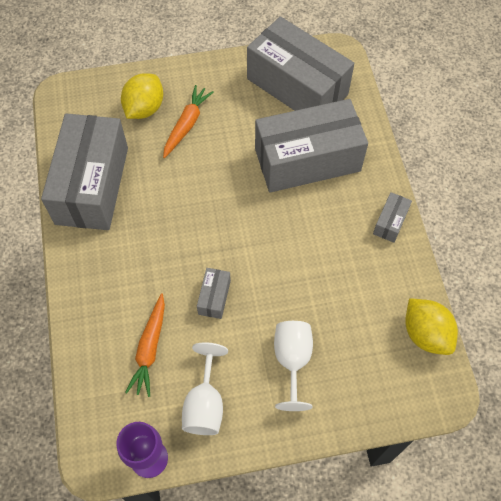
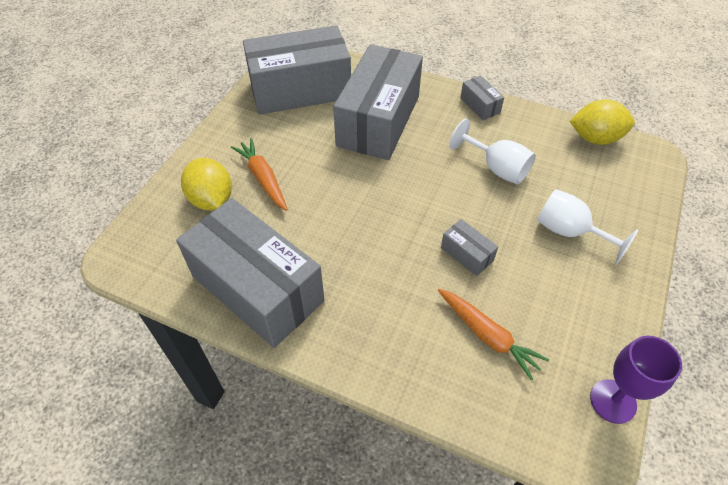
camera: 55 degrees left, 10 degrees down
(205, 403) = (576, 320): white goblet -> white goblet (496, 168)

